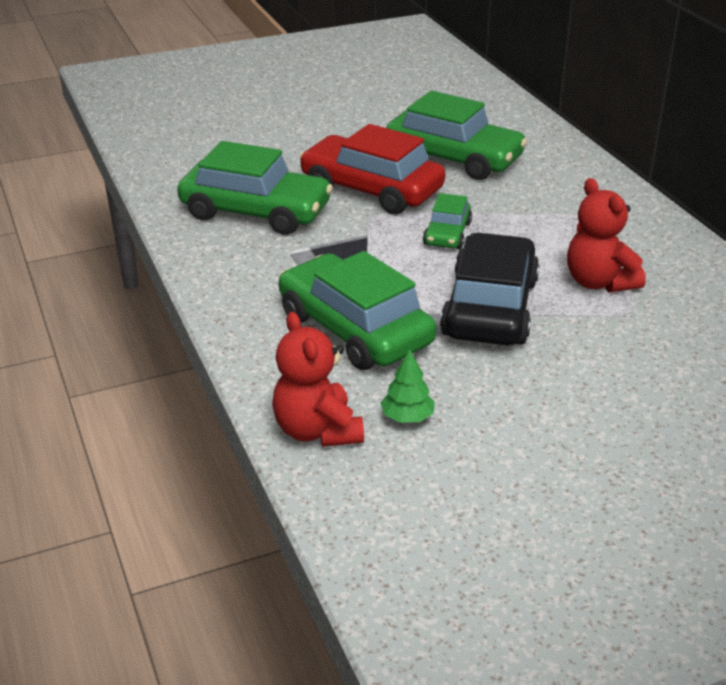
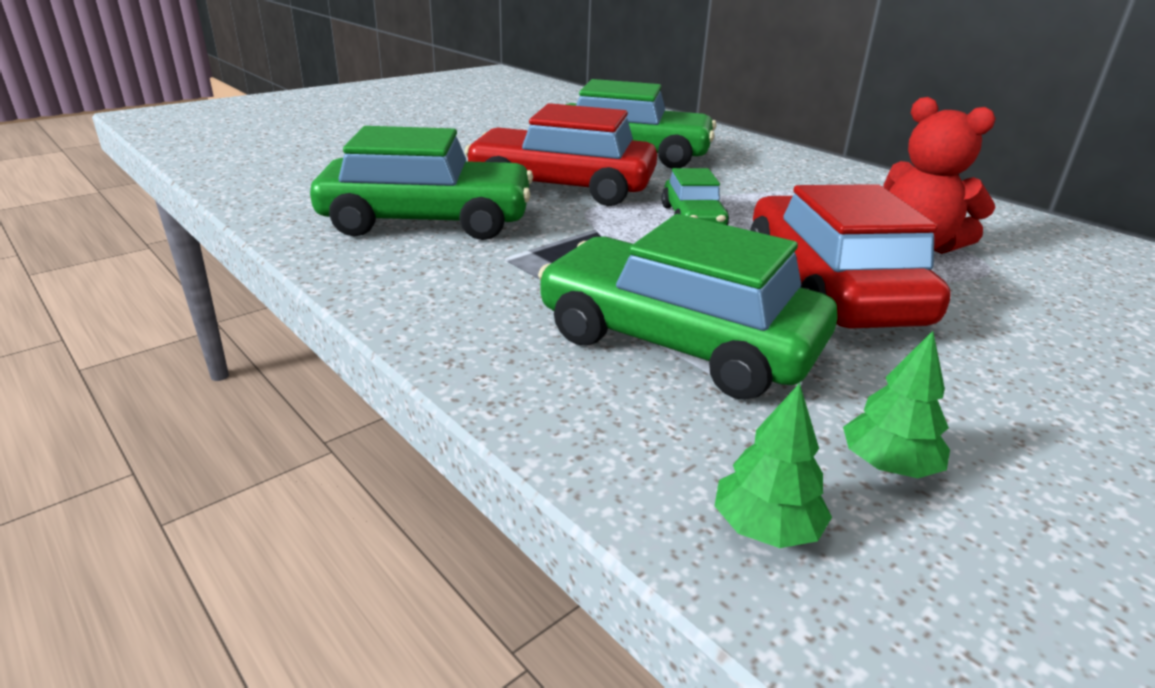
camera: 20 degrees left, 5 degrees down
(317, 431) = (766, 528): red teddy bear -> green tree
(490, 308) = (830, 288): black car -> red car

